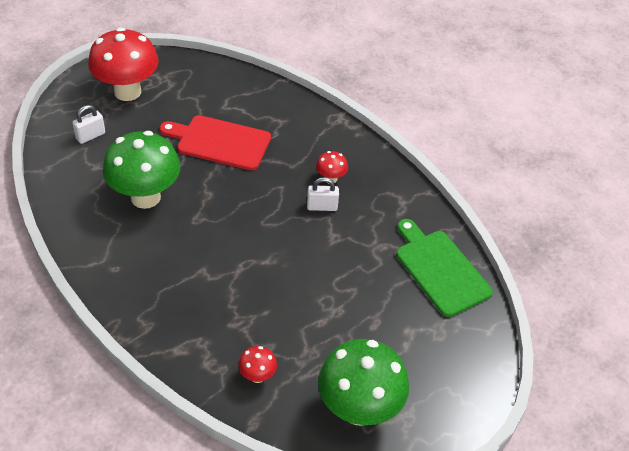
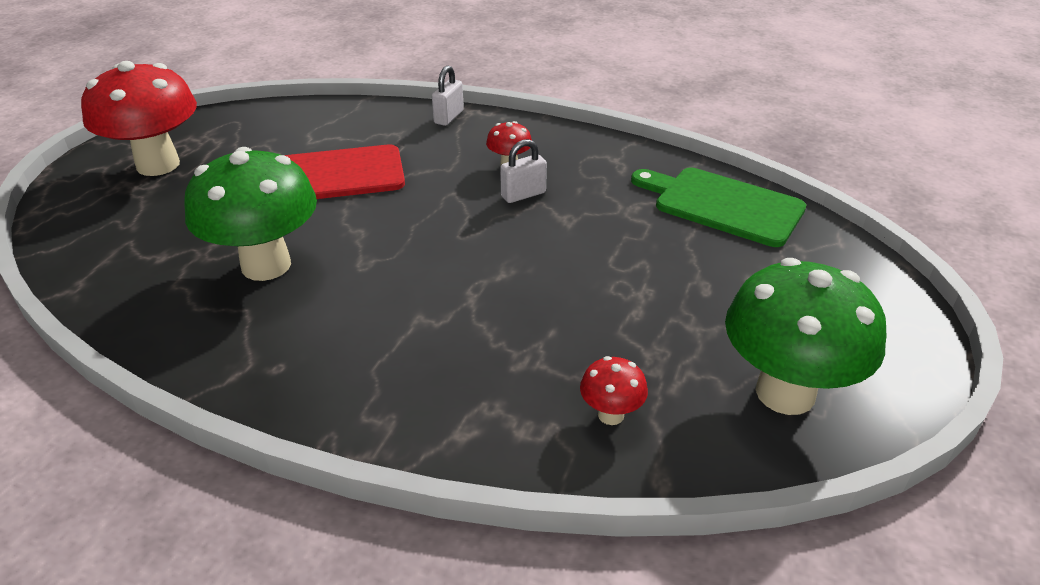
camera: 25 degrees left, 10 degrees down
(90, 136) = (129, 226): white padlock -> white padlock (448, 117)

